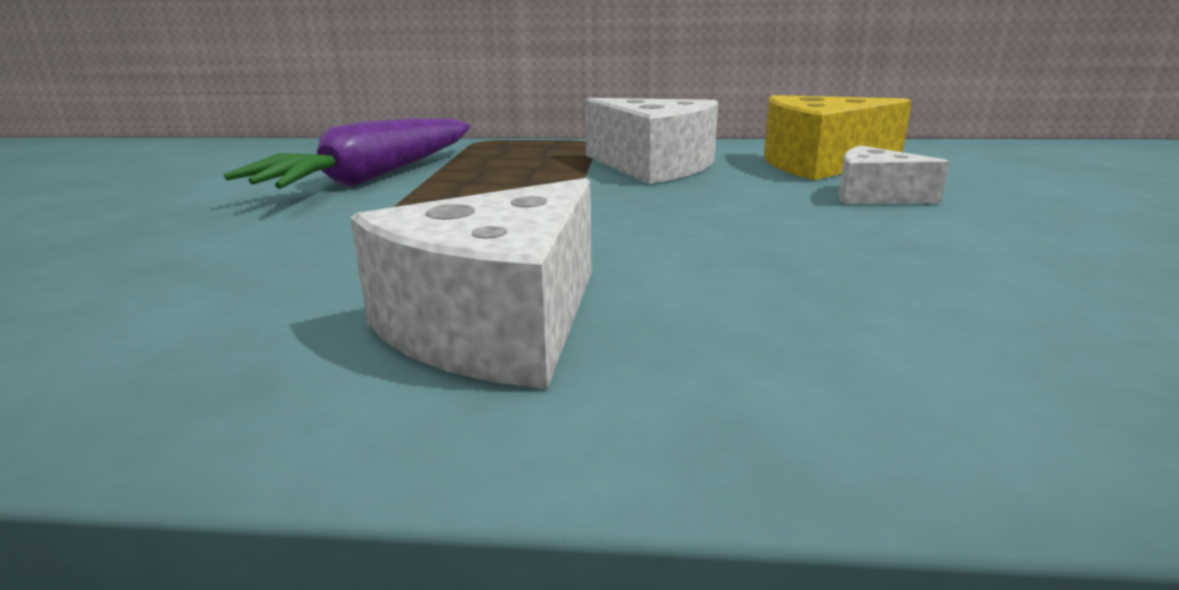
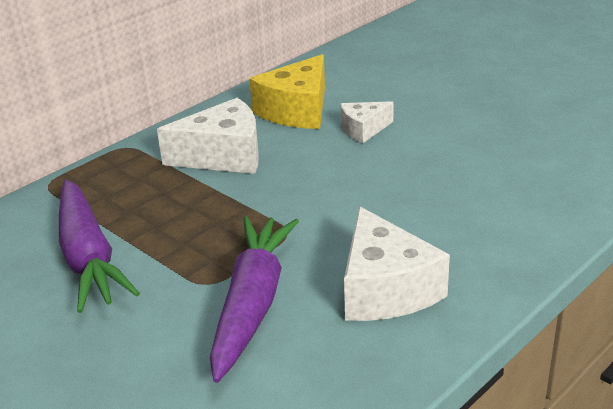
camera: 50 degrees left, 10 degrees up
(354, 257) = (252, 304): none -> purple carrot

